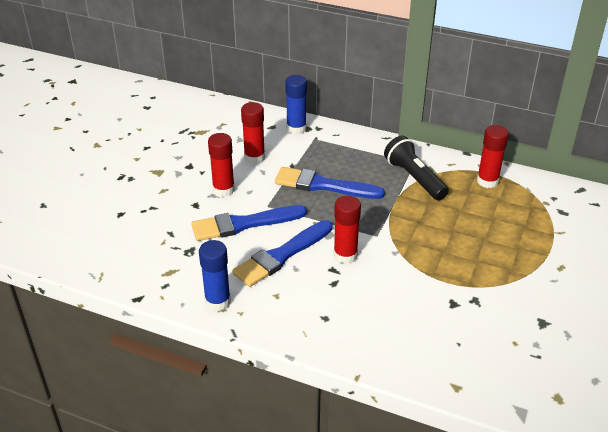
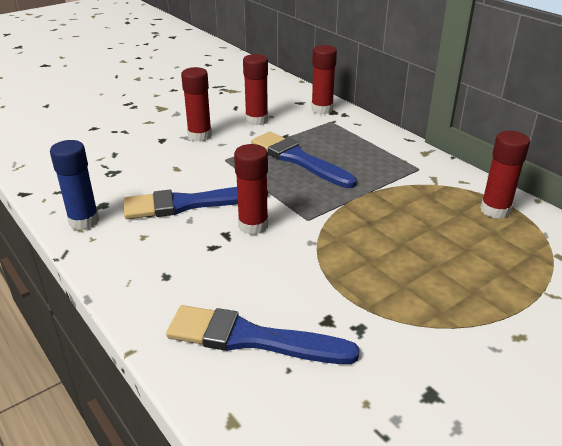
camera: 30 degrees right, 5 degrees down
(244, 224) = (185, 167): blue brush -> blue brush (252, 338)
(296, 128) = (322, 109): blue glue stick -> red glue stick
(414, 178) = (405, 182): black flashlight -> none

